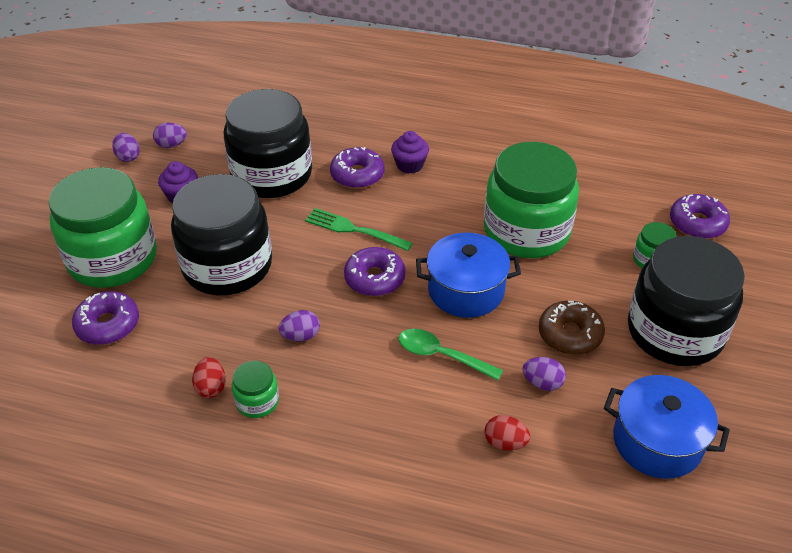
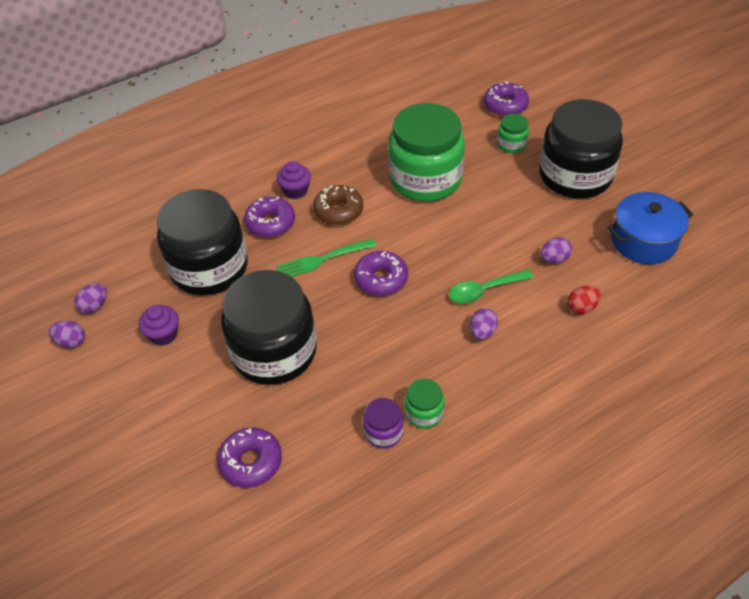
camera: 45 degrees left, 5 degrees up
(112, 259) = (181, 419): green jar -> none
(211, 387) = (383, 432): red egg -> purple jar
(300, 336) = (389, 352): purple egg -> purple egg (482, 332)
(466, 290) = (443, 242): blue pot -> none
(570, 334) = (530, 220): brown donut -> brown donut (338, 211)

